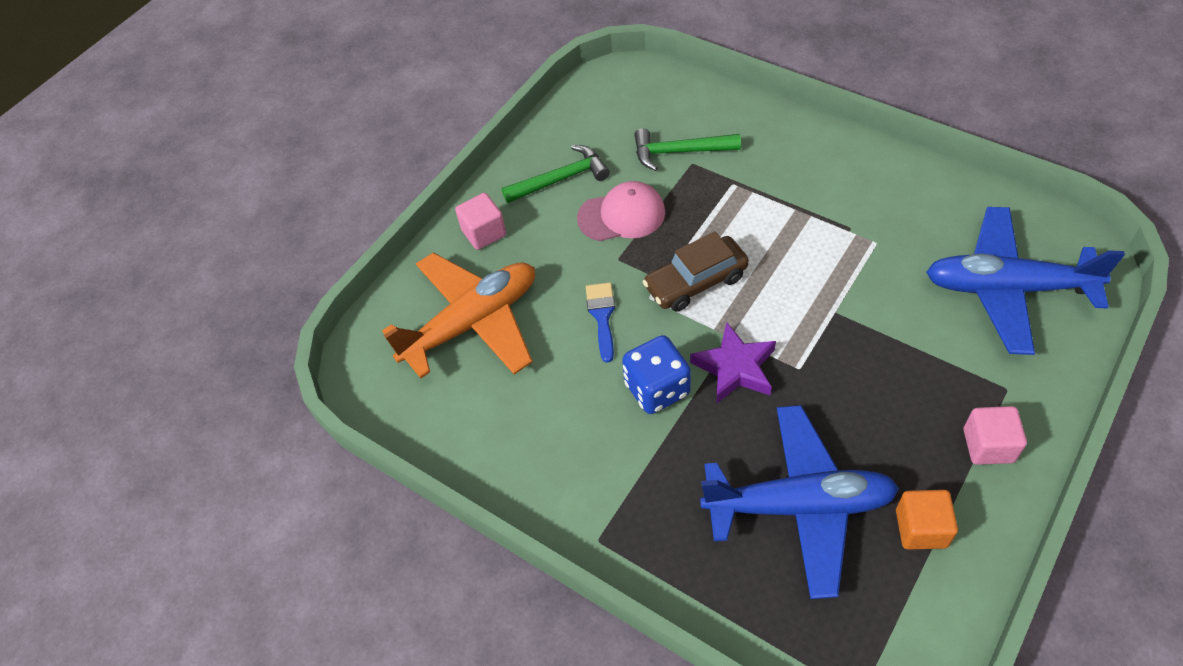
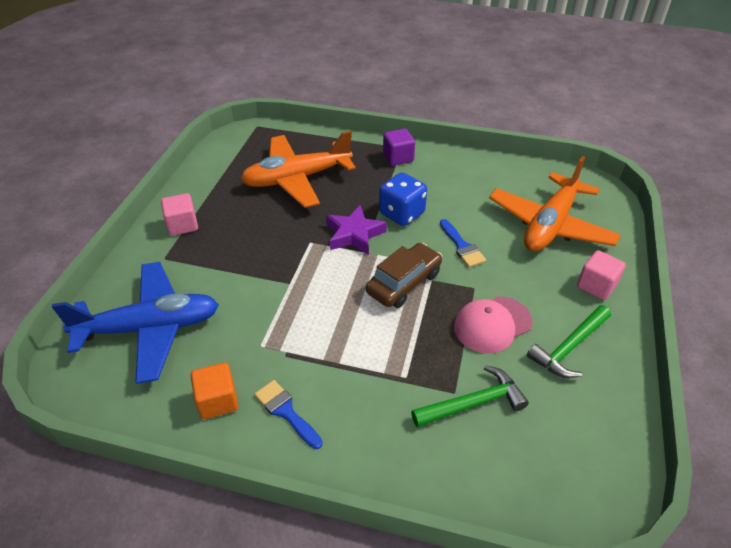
camera: 155 degrees right, 10 degrees down
(615, 514) = (398, 157): none -> purple cube
(799, 505) = (297, 179): blue plane -> orange plane
(855, 177) = (286, 411): none -> blue brush
(921, 528) = (227, 182): orange cube -> orange cube (218, 401)

